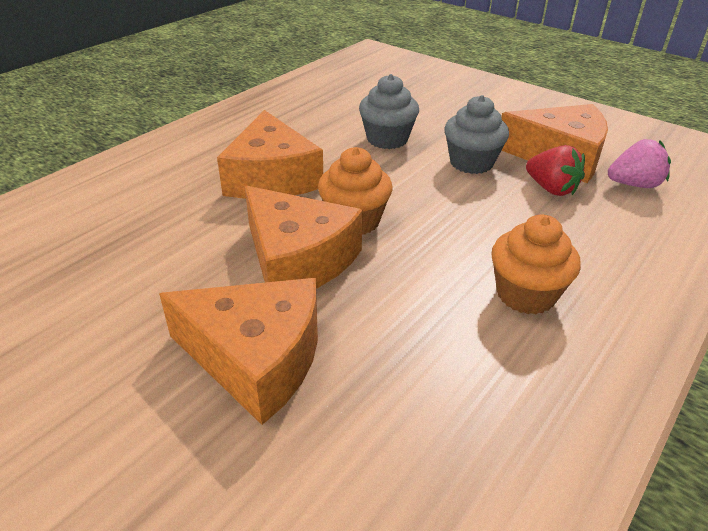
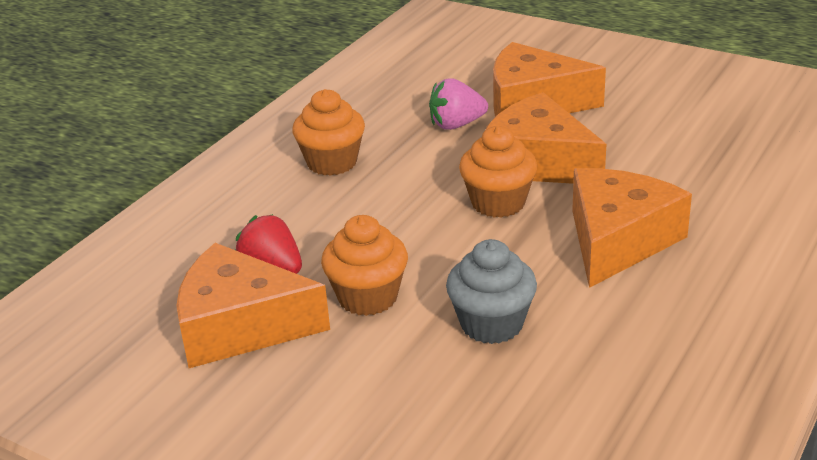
camera: 175 degrees right, 5 degrees down
(271, 177) = (618, 240): orange cheese -> orange cheese turned 45 degrees clockwise
(471, 163) = (368, 297): grey cupcake -> orange cupcake
(634, 184) = (163, 291): pink strawberry -> pink strawberry (456, 125)

